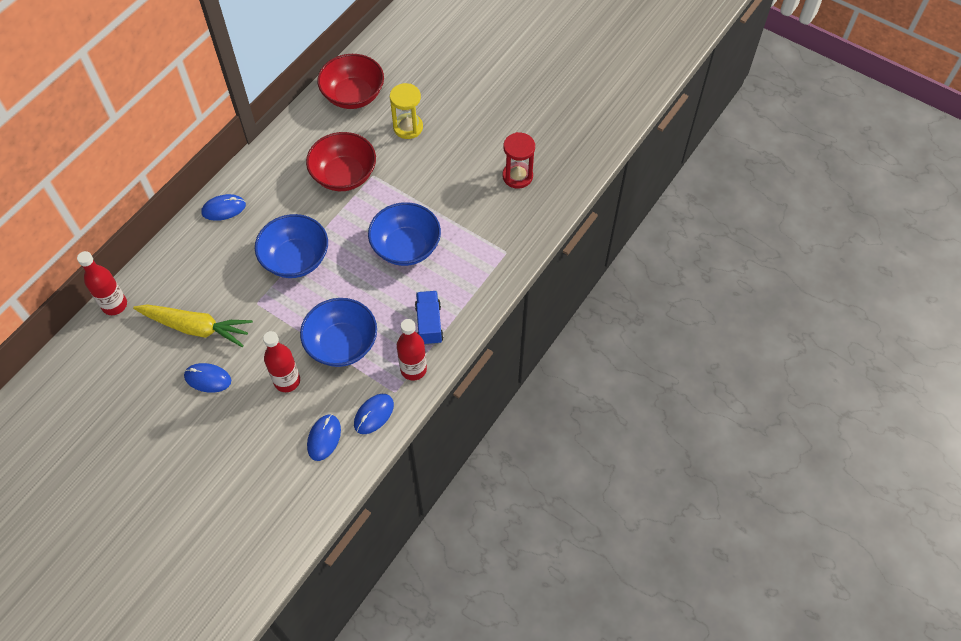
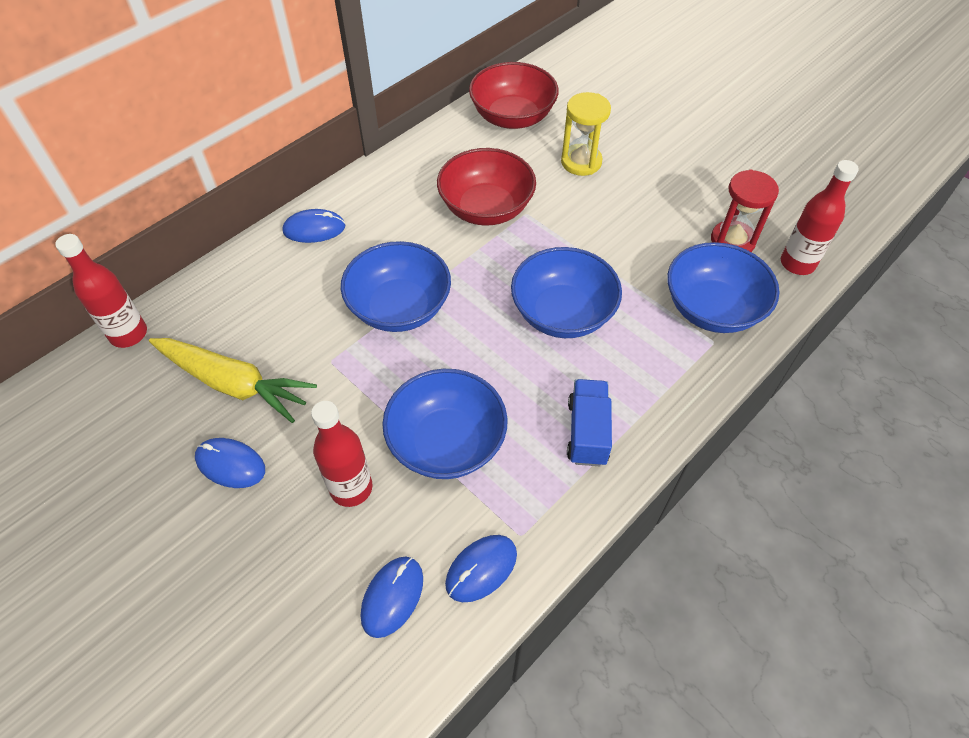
camera: 10 degrees right, 5 degrees down
(413, 369) = (555, 502): red bottle -> red bottle (797, 263)
(505, 229) = (712, 308): none -> blue bowl

